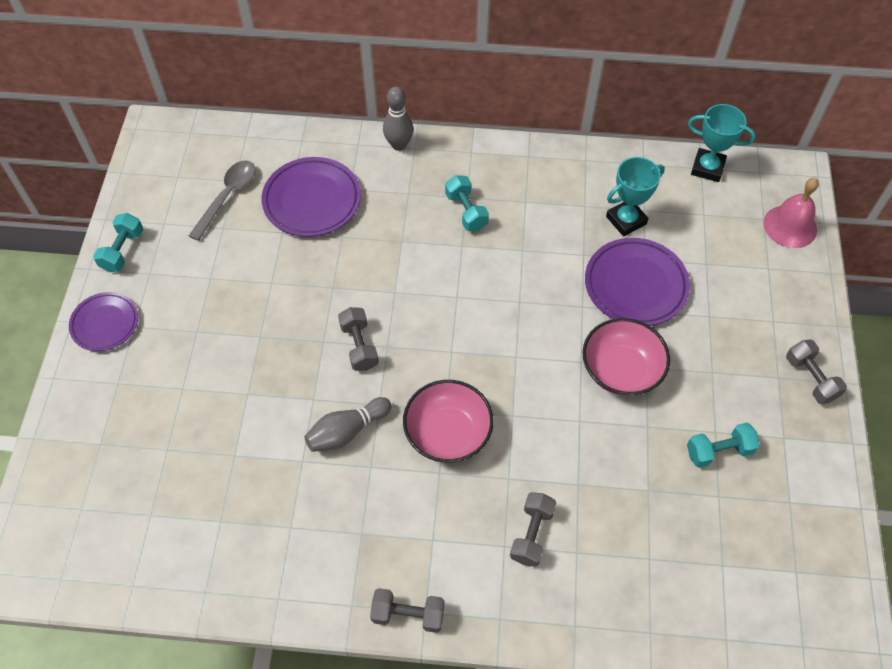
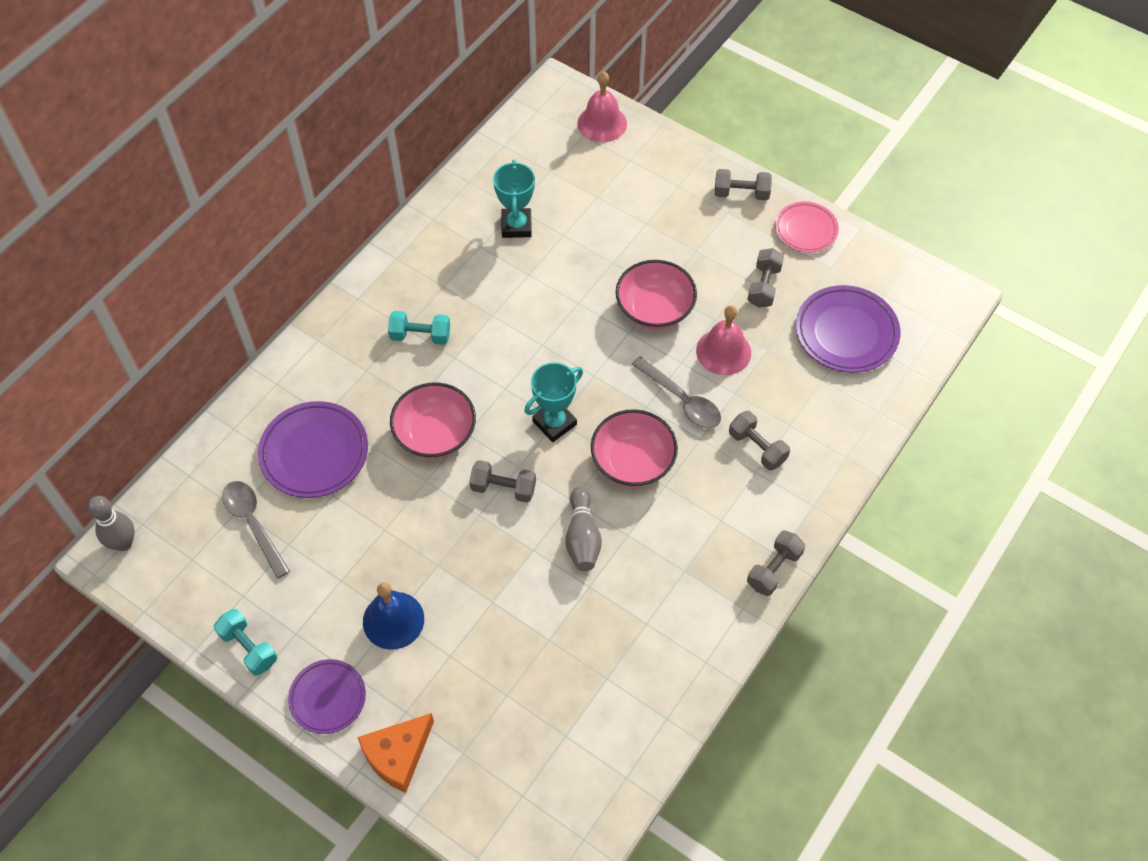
camera: 60 degrees left, 0 degrees up
(78, 397) = (397, 755): none -> orange cheese
(194, 332) = (393, 620): none -> blue bell
(380, 271) = (435, 434): none -> pink bowl
(399, 145) = (304, 350): grey bowling pin -> grey bowling pin (123, 543)
(539, 442) = (682, 400): none -> grey spoon
(617, 451) = (723, 351): none -> pink bell
(635, 285) = (584, 255): purple plate -> purple plate (846, 333)
(707, 168) = (507, 141): turquoise trophy -> turquoise trophy (554, 423)
(719, 451) = (764, 286): turquoise dumbbell -> grey dumbbell
(816, 457) = (806, 230): none -> pink plate

